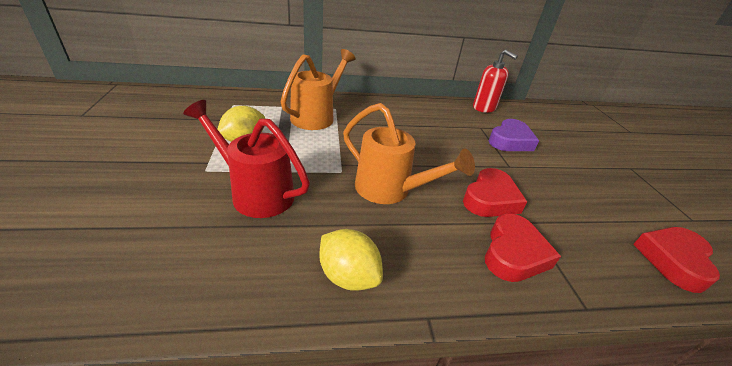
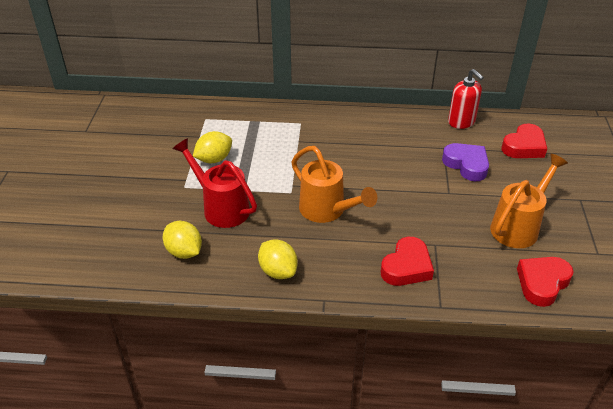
camera: 15 degrees right, 5 degrees up
(201, 257) = (184, 252): none -> yellow lemon
(316, 116) = (280, 133): orange watering can -> orange watering can (518, 226)
(490, 199) = (411, 223): red heart -> red heart (524, 146)
(510, 141) = (466, 165): purple heart -> purple heart turned 90 degrees counterclockwise

